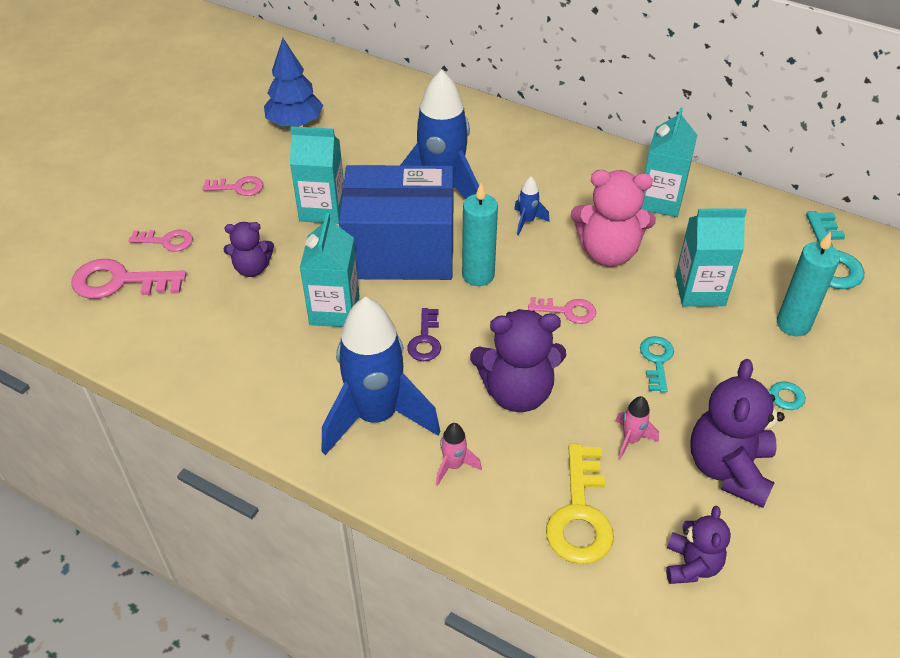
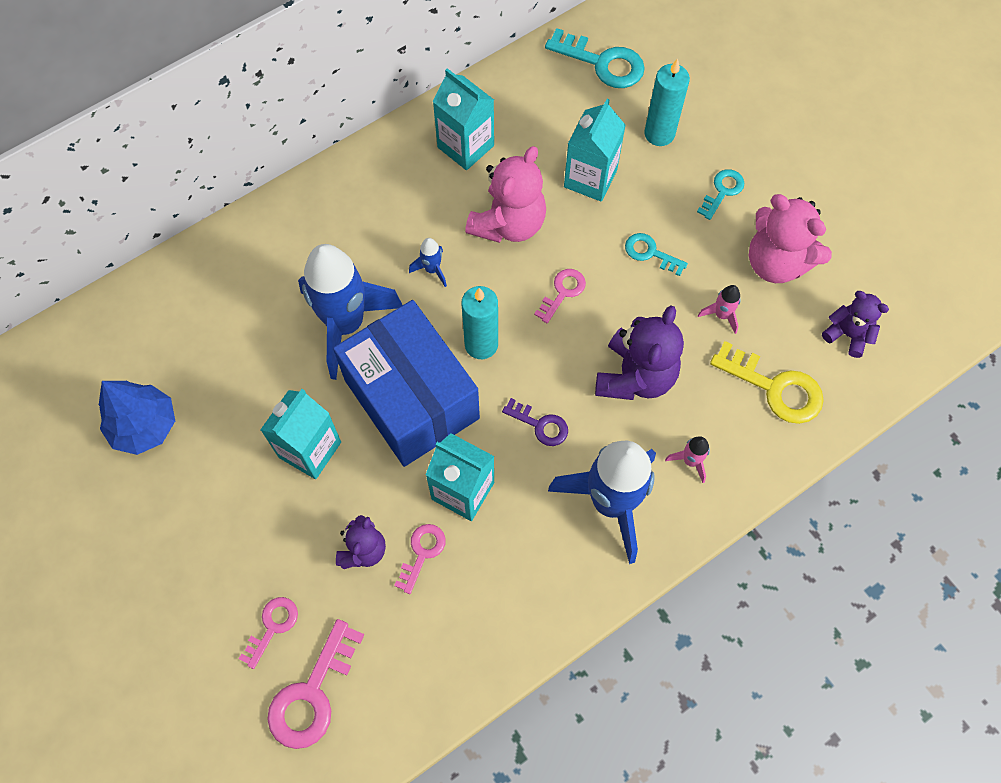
camera: 65 degrees left, 20 degrees up
(238, 187) = (224, 523): pink key -> pink key (422, 552)
(400, 250) = (411, 399): blue box -> blue box turned 60 degrees counterclockwise
(728, 468) = (776, 262): purple teddy bear -> pink teddy bear

